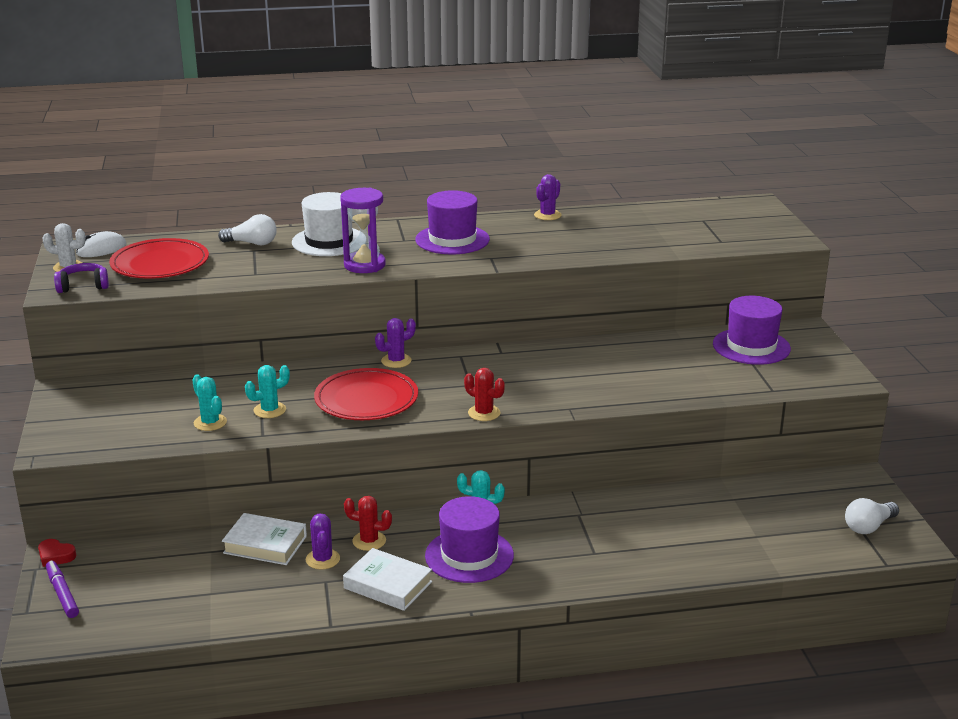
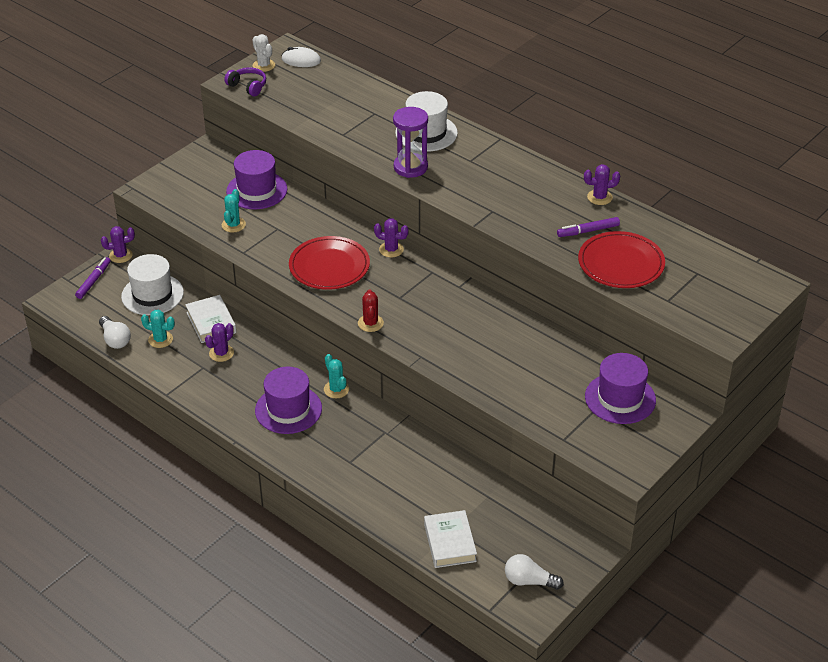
camera: 50 degrees right, 15 degrees up
(55, 556) = (121, 255): red heart -> purple cactus
(156, 563) = (152, 294): none -> white hat
(160, 264) = (310, 93): red plate -> red plate (621, 263)
(252, 243) = (383, 106): white light bulb -> white light bulb (115, 339)
(269, 410) = (272, 237): turquoise cactus -> turquoise cactus (160, 339)
(369, 541) = (258, 360): red cactus -> none
(388, 585) = (225, 394): white book -> white book (450, 543)
(452, 239) = (498, 179): purple hat -> purple hat (256, 190)
(584, 235) = (588, 231): none -> purple marker

